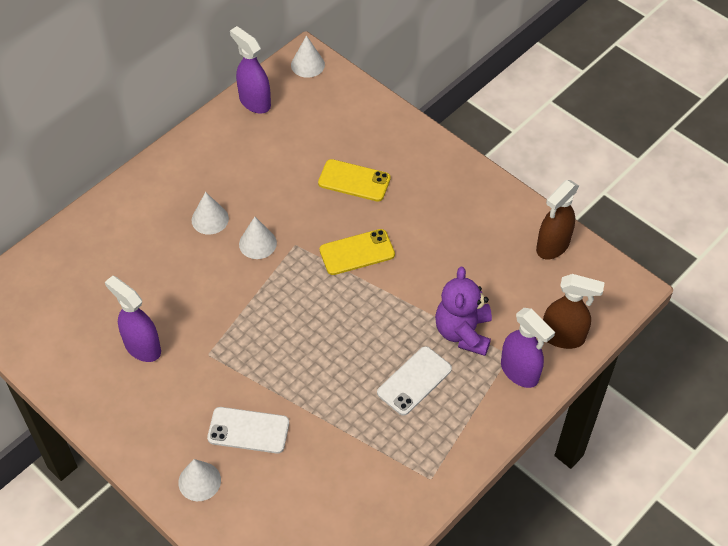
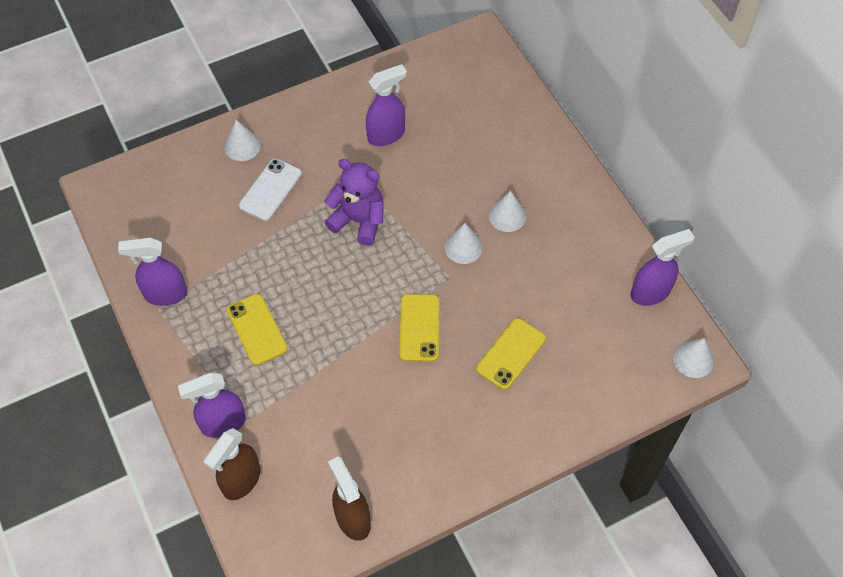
camera: 110 degrees right, 5 degrees up
(411, 479) = (165, 294): none -> purple spray bottle
(414, 381) = (257, 329): white phone -> yellow phone
(463, 332) = (288, 390): purple teddy bear -> purple teddy bear (359, 220)

